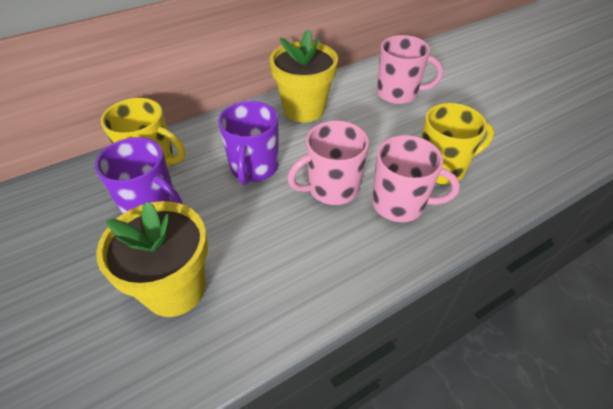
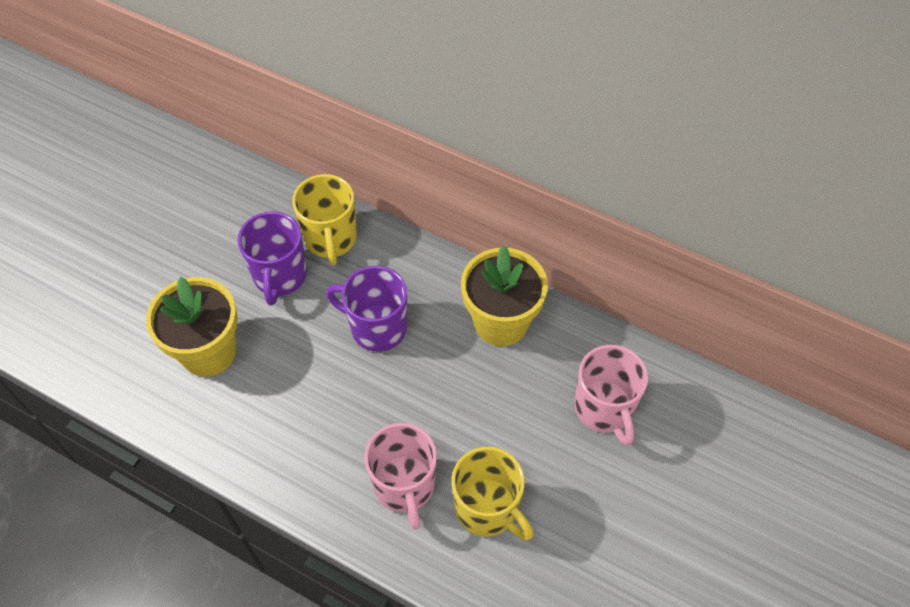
camera: 60 degrees right, 10 degrees up
(254, 168) = (376, 327): purple mug -> purple mug turned 45 degrees clockwise
(331, 188) = (389, 412): pink mug -> none

